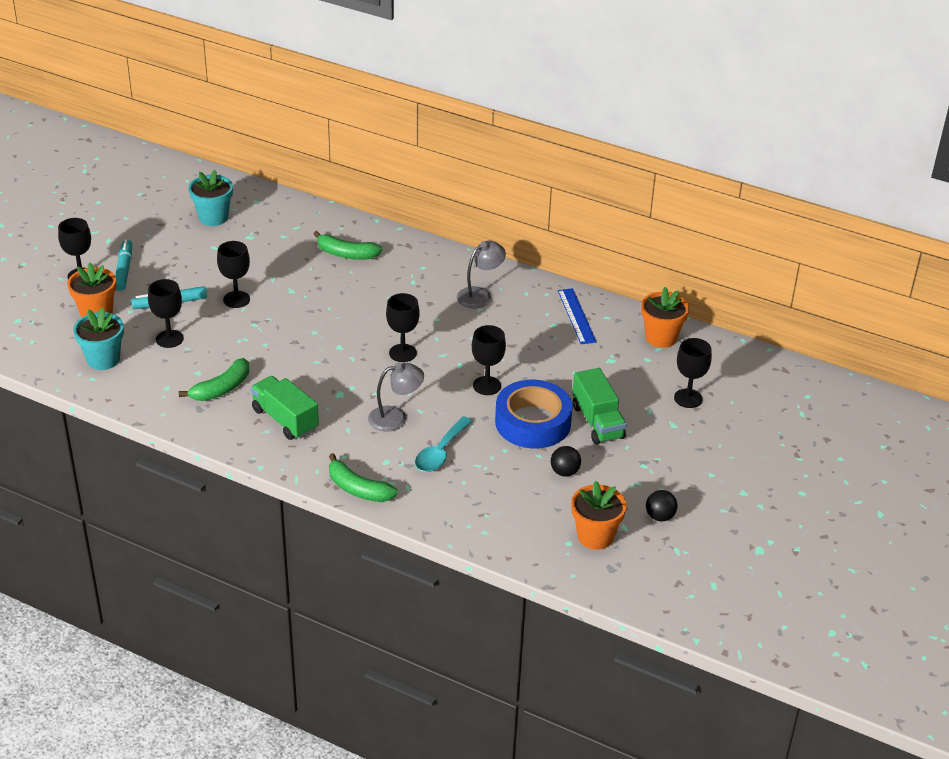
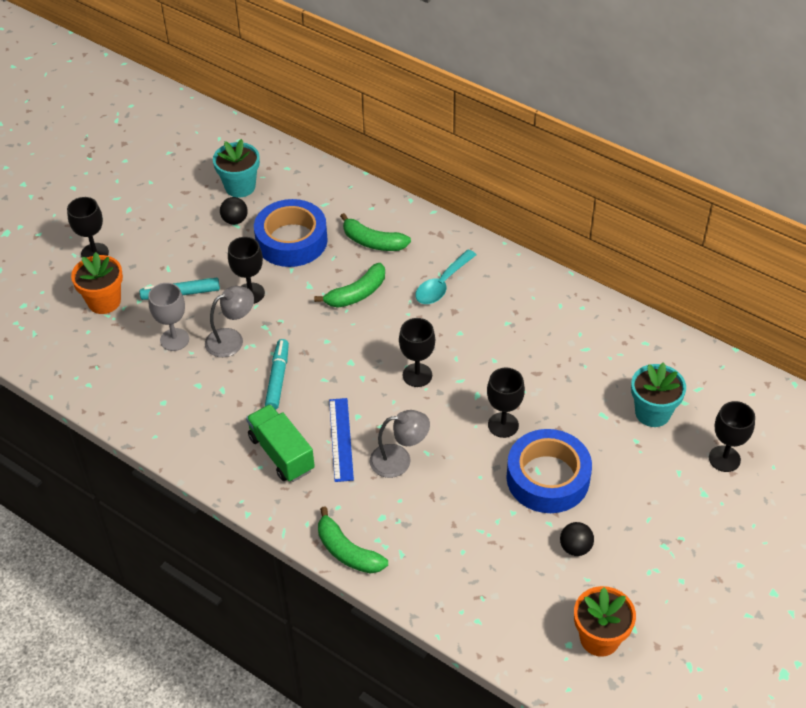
camera: 10 degrees right, 10 degrees up
(103, 359) = (103, 361): turquoise flower pot -> turquoise flower pot (652, 413)
(124, 270) = (139, 248): turquoise marker -> turquoise marker (277, 378)
(169, 339) = (174, 339): black goblet -> grey goblet
(221, 389) = (220, 408): green banana -> green banana (357, 294)
(269, 257) = (291, 240): none -> blue tape
(440, 452) = (442, 510): turquoise spoon -> turquoise spoon (442, 284)
(480, 295) = (509, 304): grey lamp -> grey lamp (231, 339)
(576, 316) = (612, 339): blue ruler -> blue ruler (340, 439)
(597, 422) = (619, 483): green truck -> none
(660, 516) = (675, 617): black ball -> black ball (235, 220)
(661, 337) = (702, 374): orange flower pot -> none

